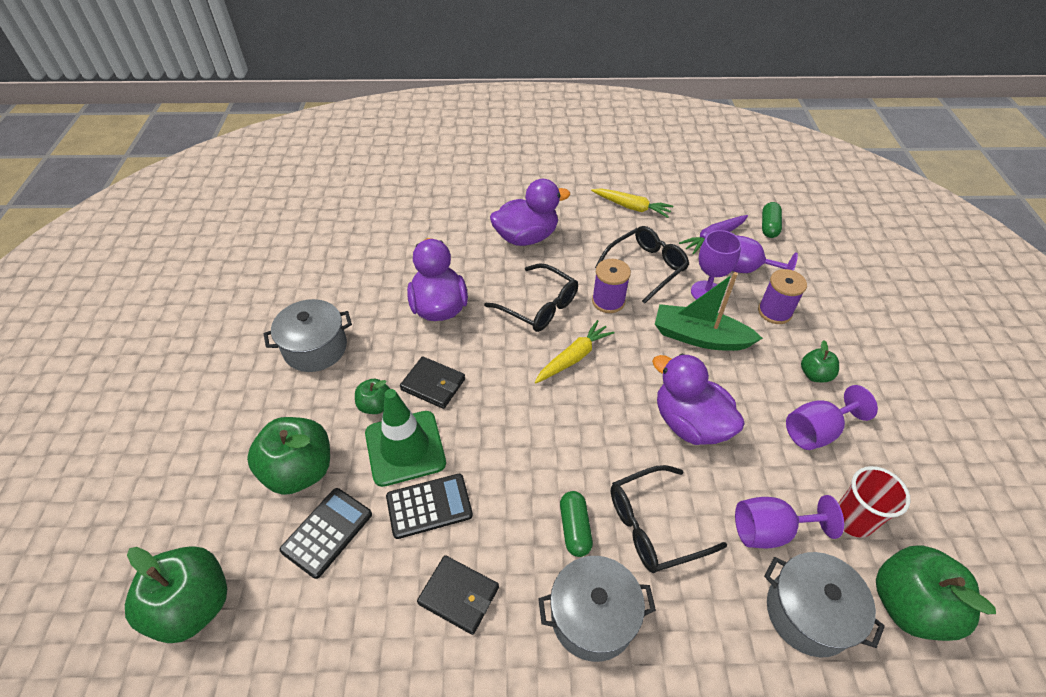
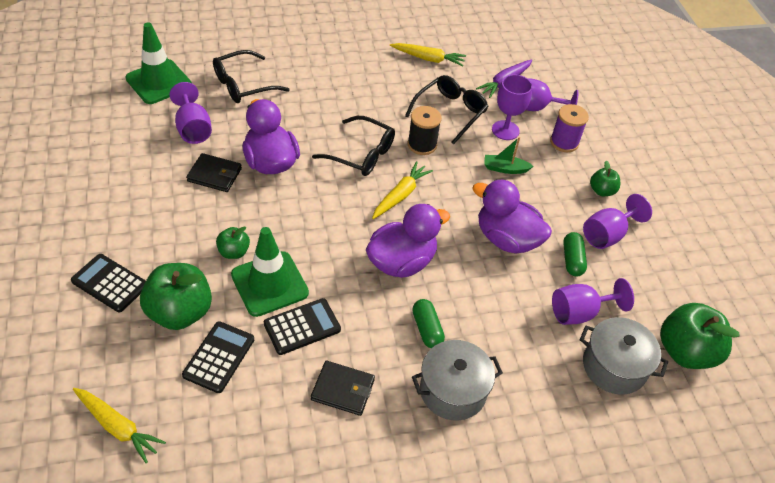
camera: 15 degrees left, 0 degrees up
(193, 606) = (118, 427): green apple -> yellow carrot
(236, 427) = (110, 283): none -> black calculator
(315, 348) = (164, 208): grey pot -> none
(347, 213) = (159, 82): none -> green traffic cone
(368, 264) = (193, 129): none -> purple goblet
(433, 384) = (281, 229): black wallet -> black wallet (214, 175)
(526, 237) = (337, 93): purple duck -> purple duck (401, 262)
(608, 301) = (422, 145): purple spool -> black spool
(653, 526) = (489, 320): black glasses -> black glasses (243, 85)
(700, 337) = (505, 168): green boat -> green boat, size x0.55
(769, 226) = (551, 69): green capsule -> green capsule (572, 260)
(853, 519) = (641, 297): red cup -> none

